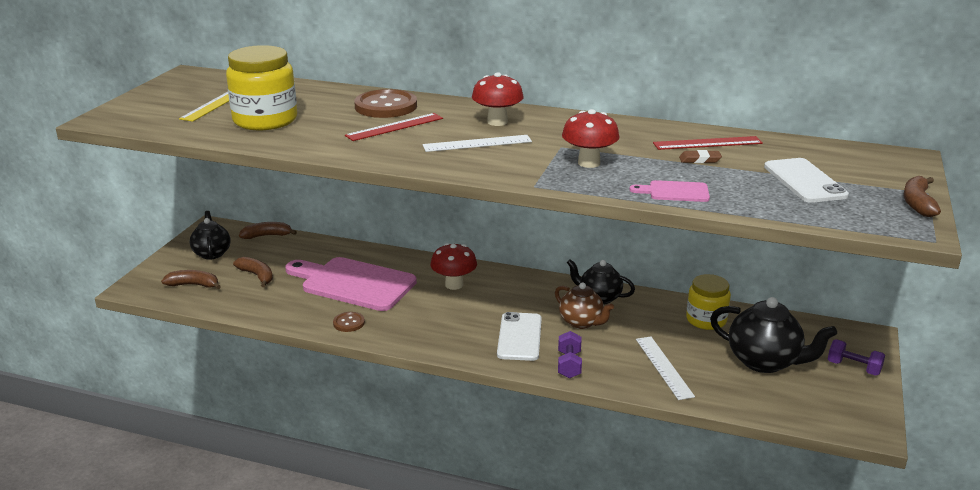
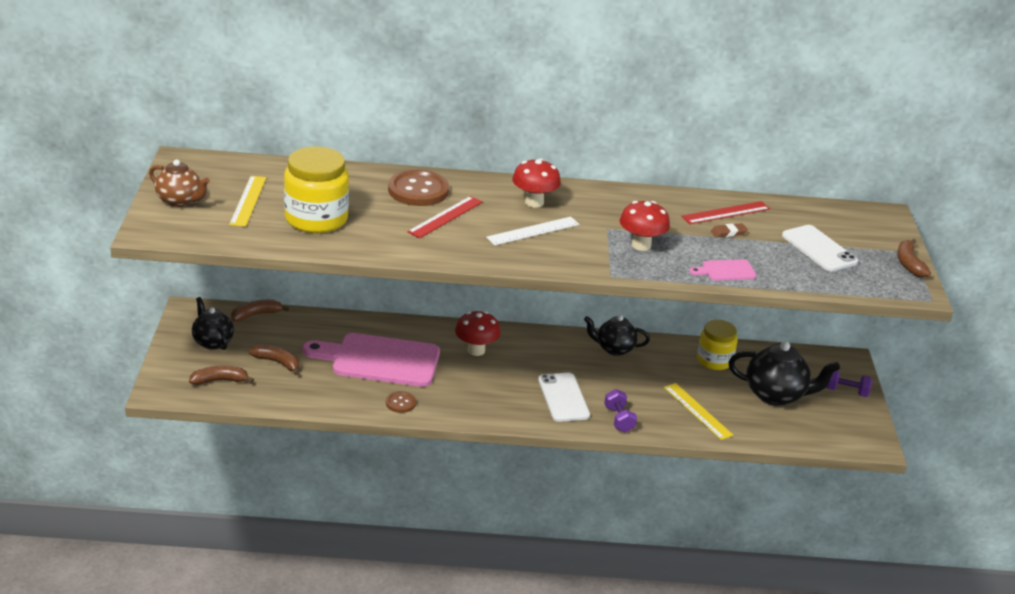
camera: 20 degrees left, 5 degrees up
(582, 322) = (610, 376): brown teapot -> brown teapot (180, 201)
(663, 367) = (697, 411): white ruler -> yellow ruler

